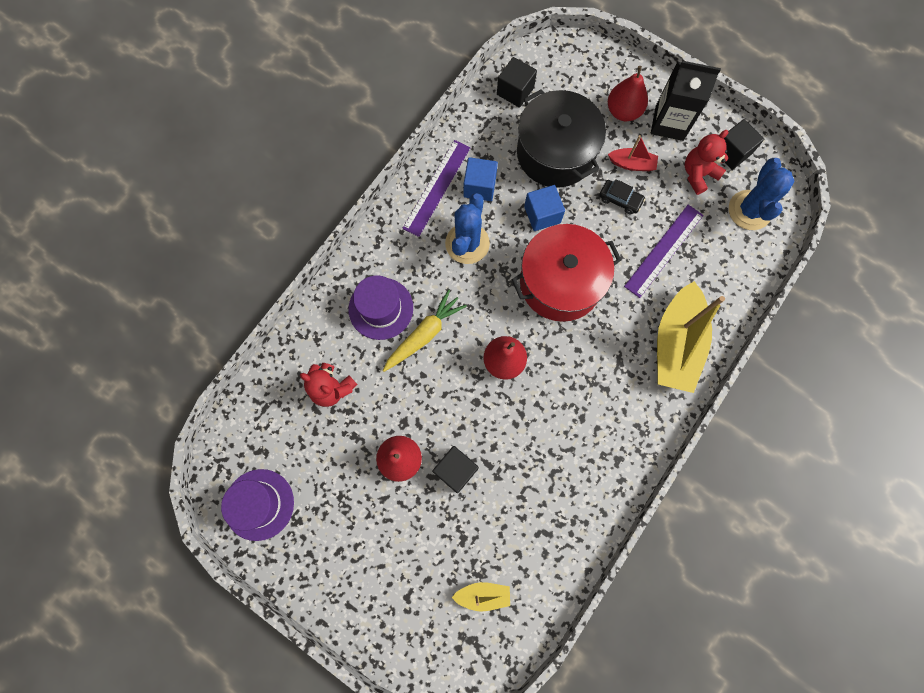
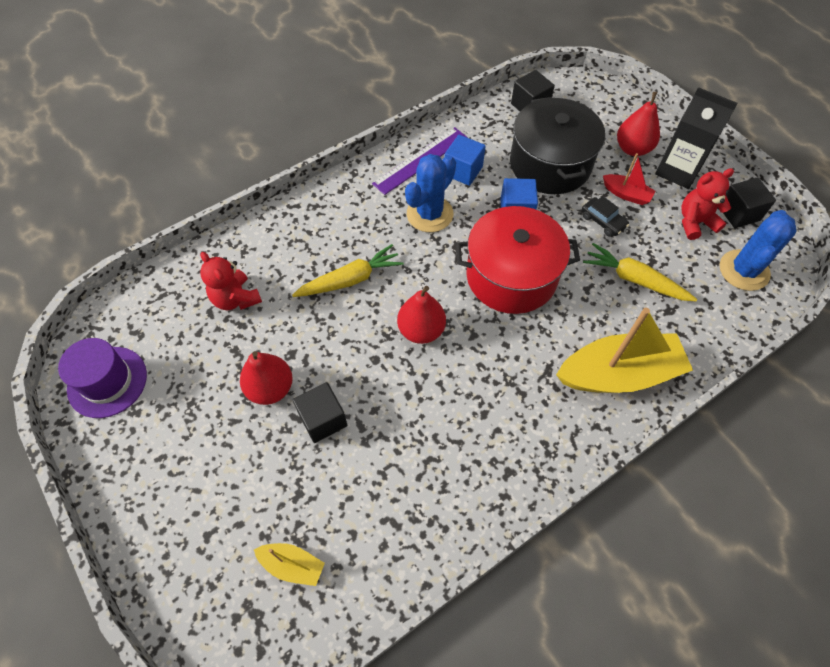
camera: 20 degrees right, 15 degrees down
(381, 308) = (318, 244): purple hat -> none
(663, 250) = (634, 279): purple ruler -> yellow carrot
(676, 344) = (618, 374): yellow boat -> yellow boat turned 135 degrees counterclockwise

